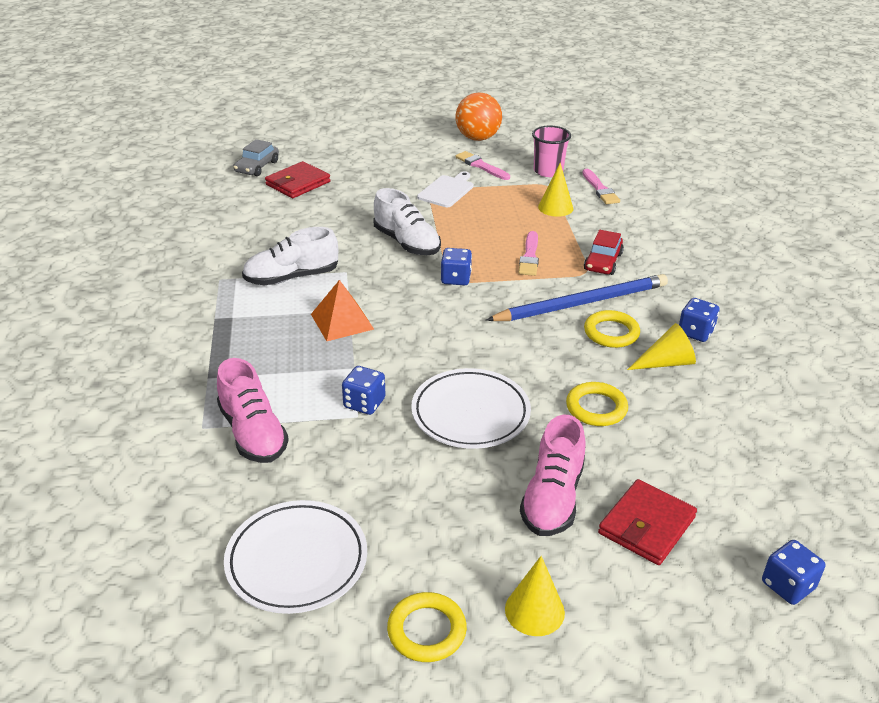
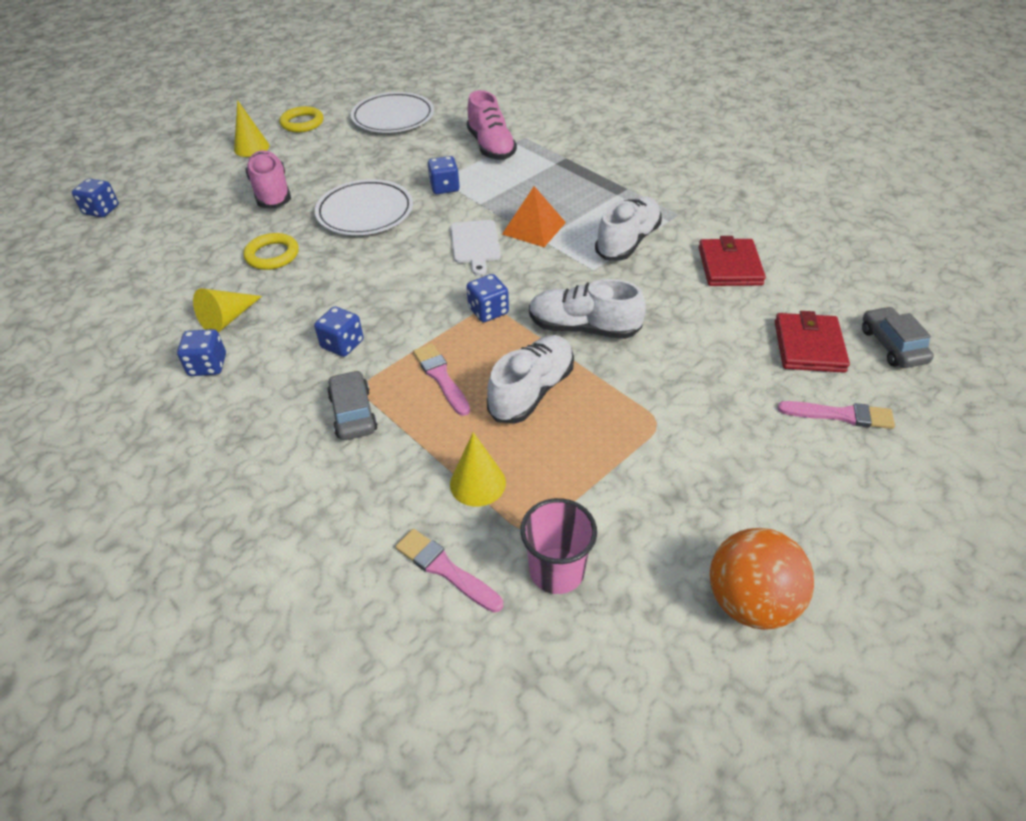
camera: 145 degrees right, 10 degrees up
(253, 433) = (491, 147): pink shoe -> pink shoe turned 135 degrees counterclockwise
(447, 190) = (641, 434): white cutting board -> white cutting board (475, 244)
(481, 166) = (660, 520): pink brush -> pink brush (840, 415)
(481, 228) = (532, 391): none -> white shoe
(582, 303) = (342, 344): blue pencil -> blue dice
(603, 262) = (353, 413): red car -> grey car
(611, 333) = (294, 325): yellow ring -> none
(646, 525) = (202, 203): red wallet -> red wallet (729, 266)

